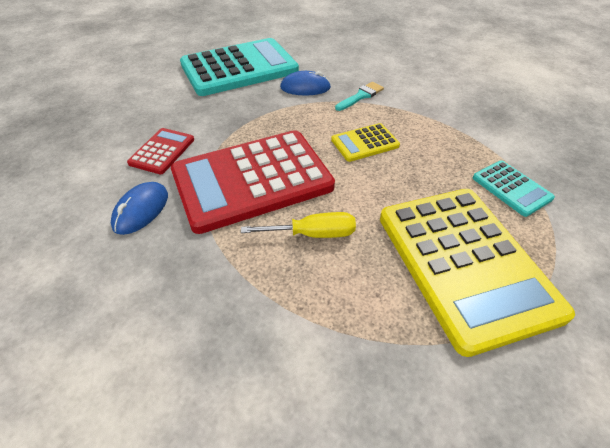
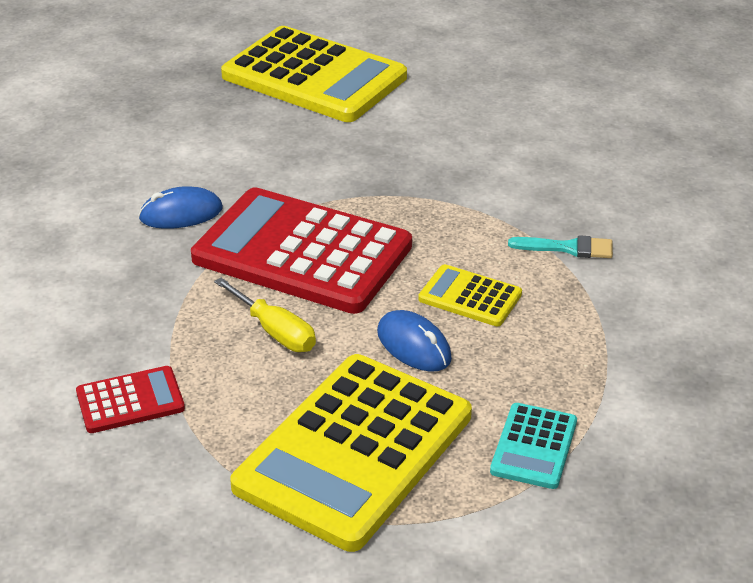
camera: 50 degrees right, 10 degrees down
(109, 92) = (314, 77): none -> yellow calculator
(162, 151) = (270, 172): red calculator -> red calculator (130, 401)
(239, 68) = (488, 127): turquoise calculator -> none
(305, 88) = (521, 197): blue mouse -> blue mouse (414, 345)

